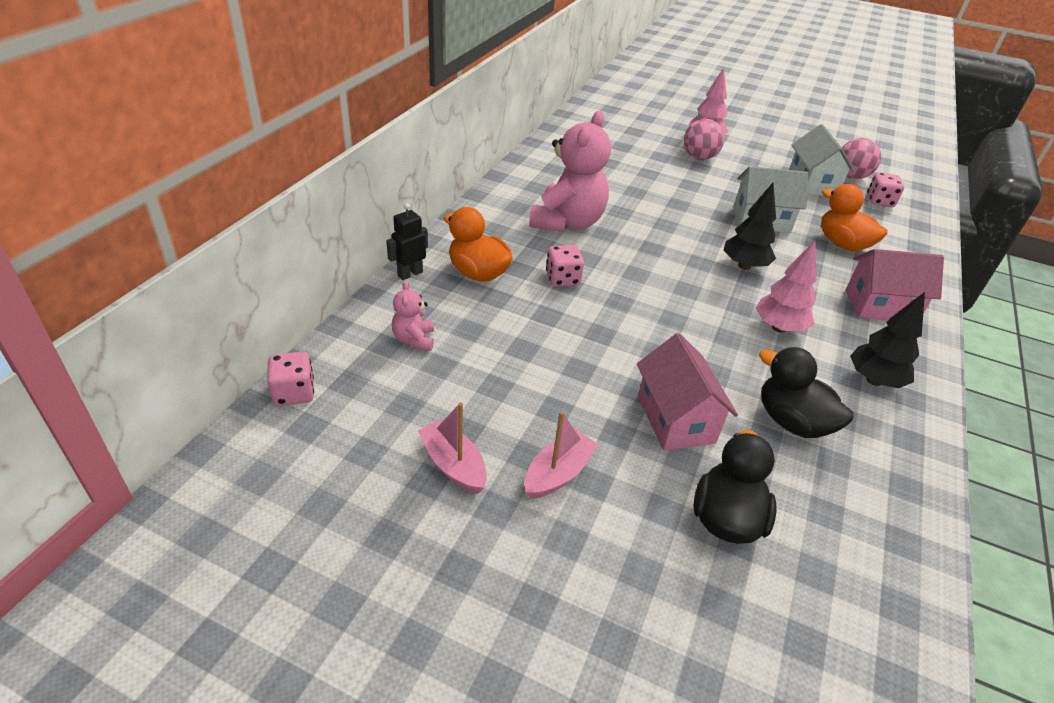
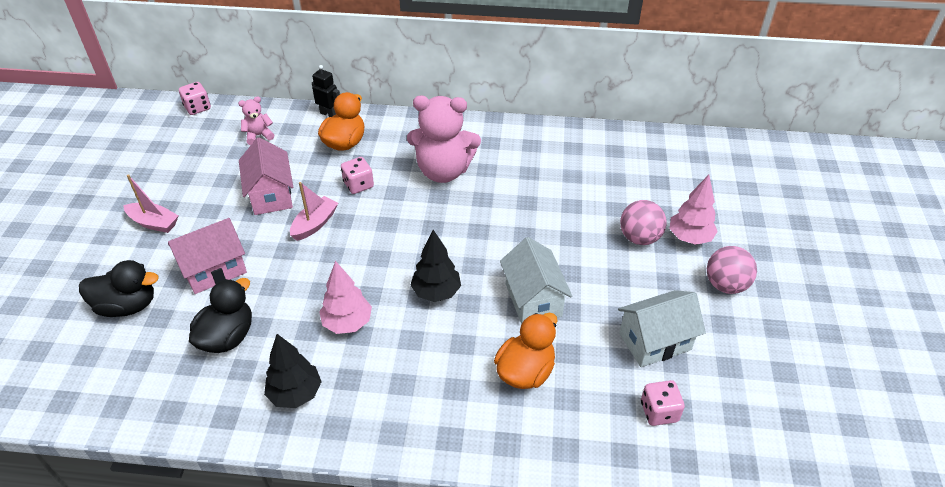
camera: 75 degrees right, 5 degrees up
(453, 464) = (153, 180): pink boat -> pink boat (315, 224)
(851, 176) = (707, 381): pink ball -> pink ball (725, 285)
(880, 306) = (418, 403): pink house -> pink house (271, 195)

